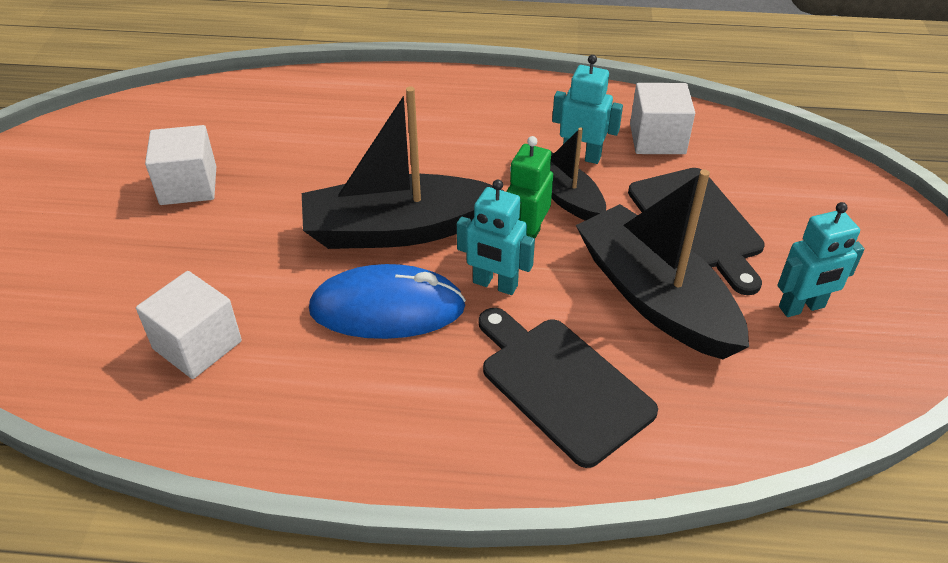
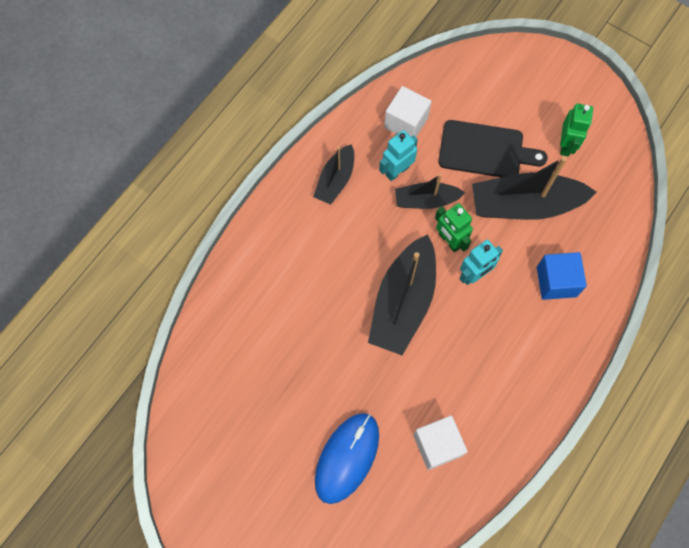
camera: 60 degrees left, 25 degrees up
(188, 186) = (292, 404): white cube -> none
(387, 309) = (462, 337): blue mouse -> blue mouse (347, 458)
(519, 113) = (335, 180): none -> black boat
(561, 385) = (556, 281): black cutting board -> blue cube
(802, 307) = (566, 145): turquoise robot -> green robot

